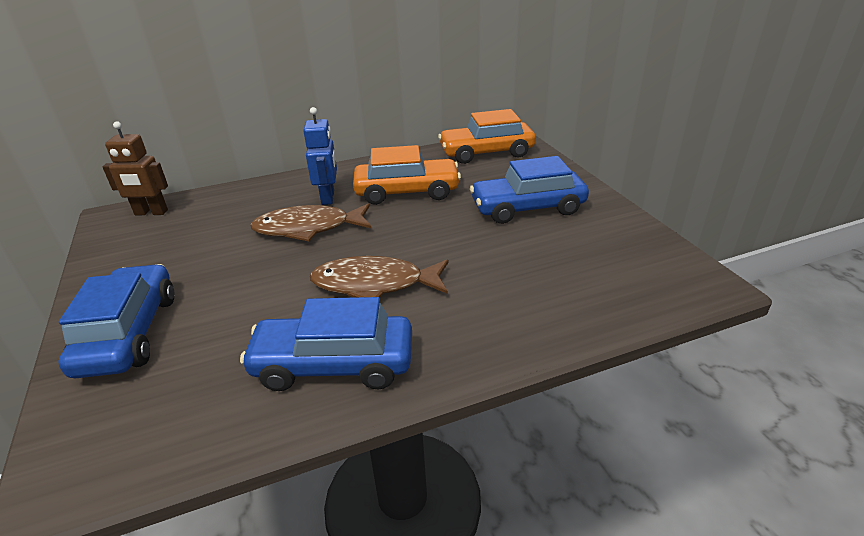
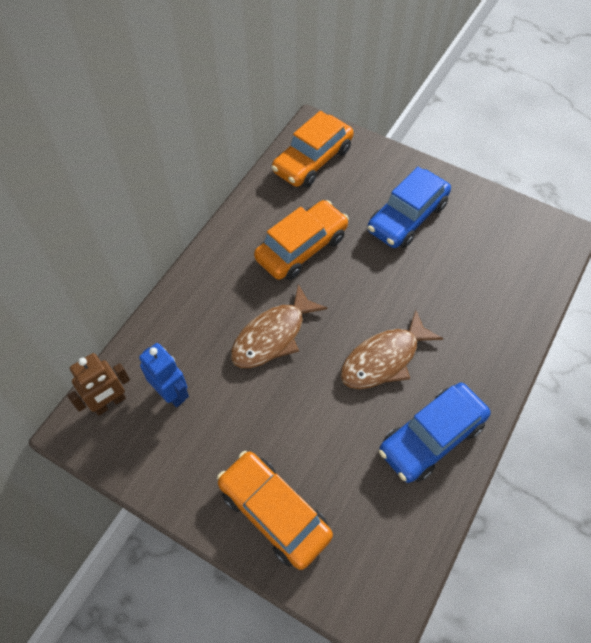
camera: 40 degrees left, 25 degrees up
(129, 333) = (274, 513): blue car -> orange car
(328, 197) = (245, 291): blue robot -> blue robot (171, 393)

